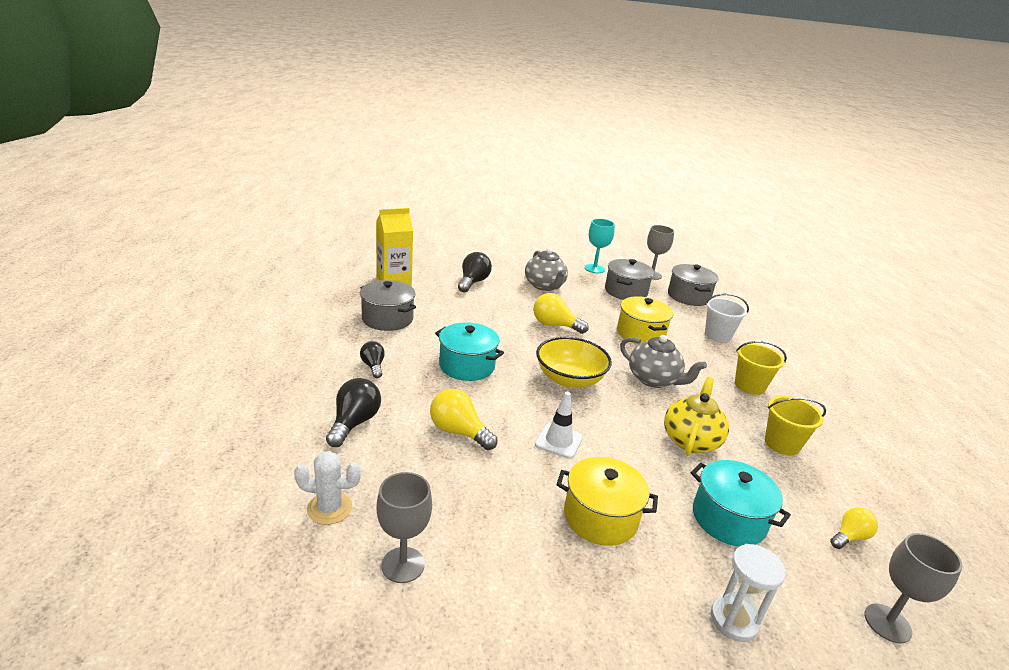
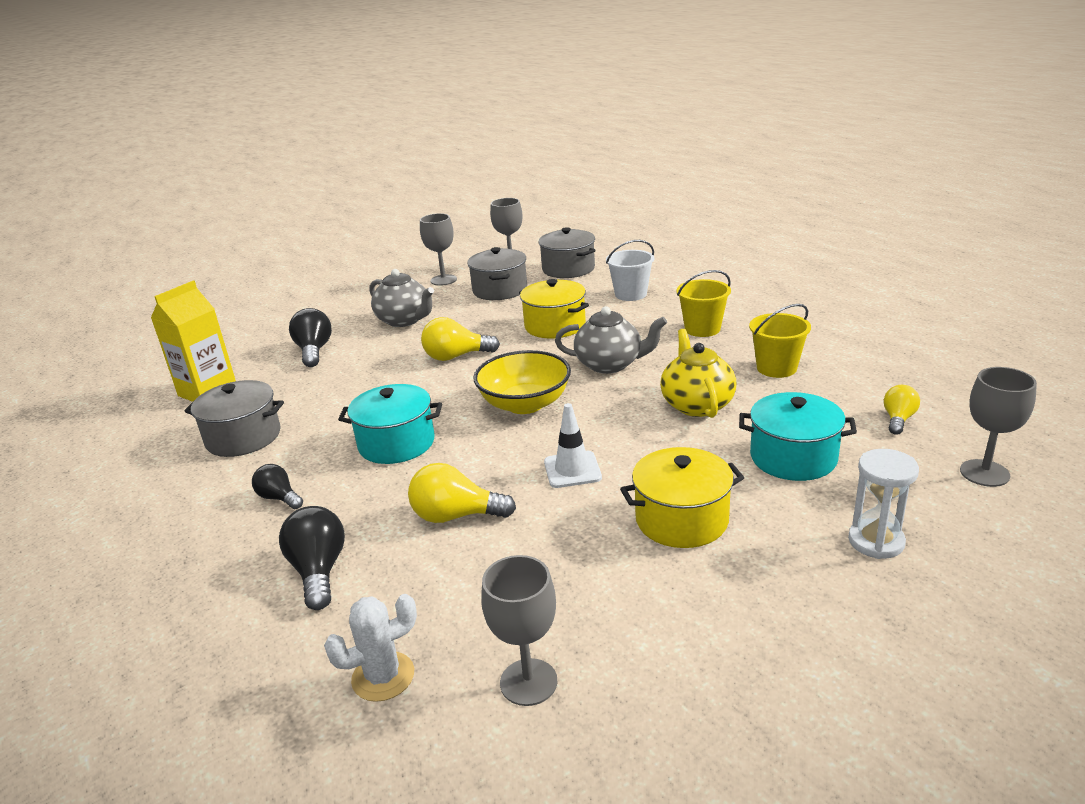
camera: 25 degrees left, 0 degrees up
(594, 269) = (443, 280): turquoise goblet -> grey goblet

